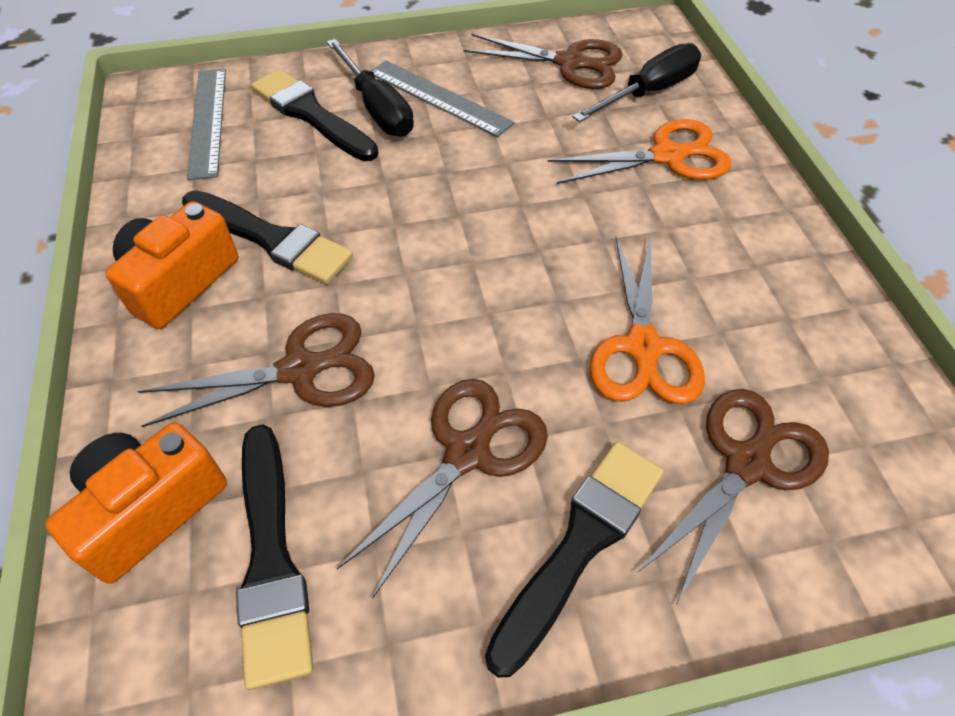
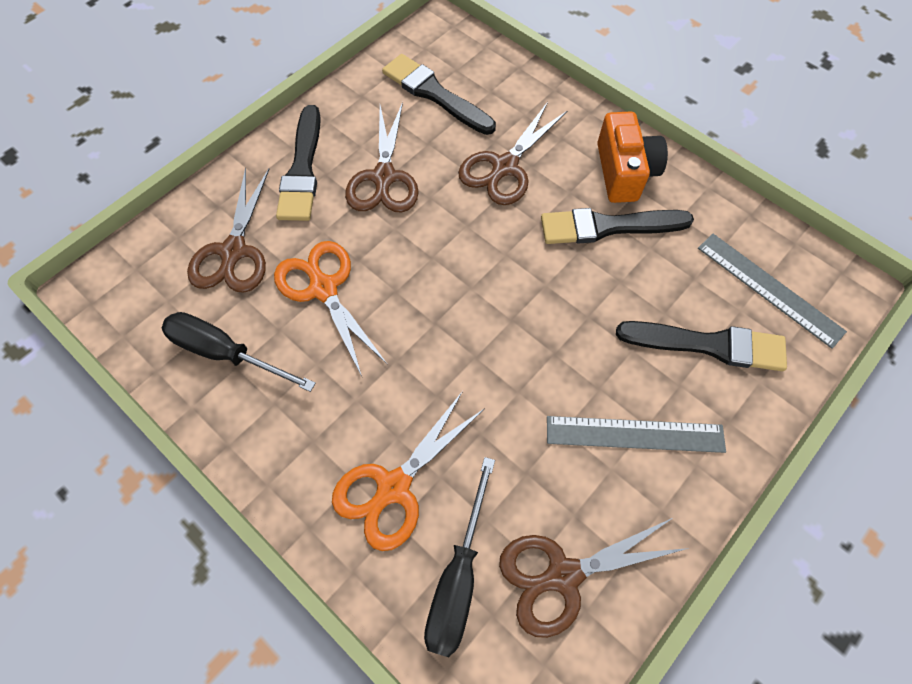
camera: 145 degrees right, 10 degrees up
(150, 509) = (504, 81): orange camera -> none
(377, 108) = (669, 386): black screwdriver -> black screwdriver (225, 353)

